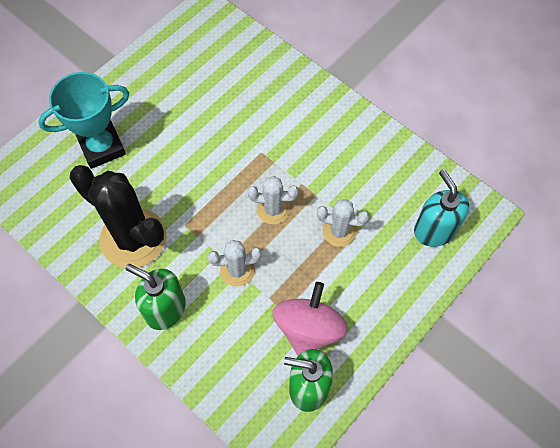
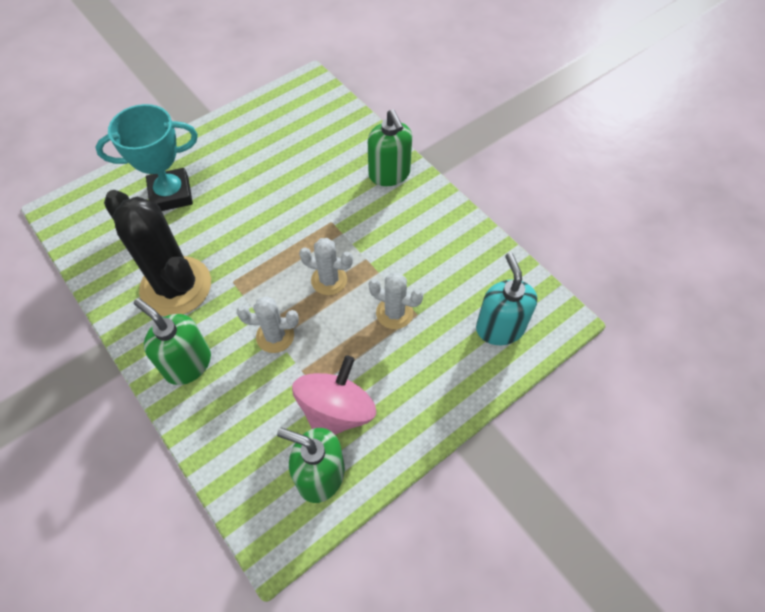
camera: 10 degrees right, 5 degrees down
(304, 96) = (389, 174): none -> green soap dispenser

